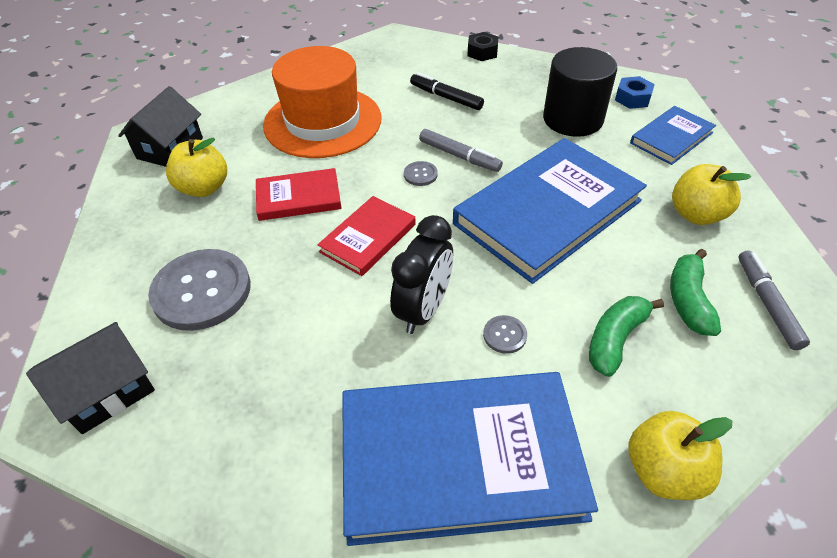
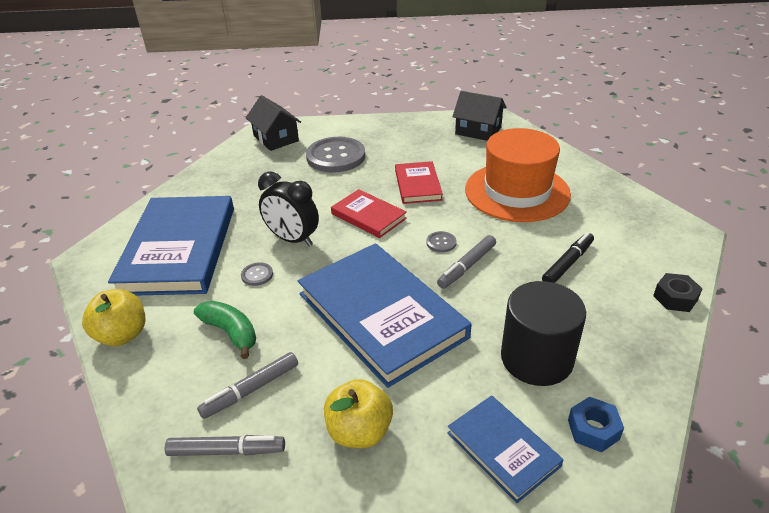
camera: 95 degrees right, 10 degrees down
(204, 188) = (432, 147): yellow apple -> none
(688, 300) = (251, 390): green banana -> grey marker

